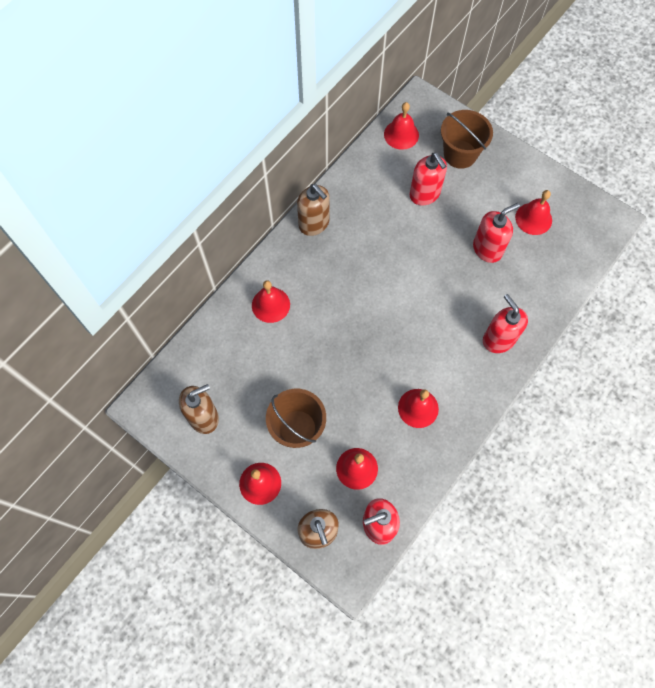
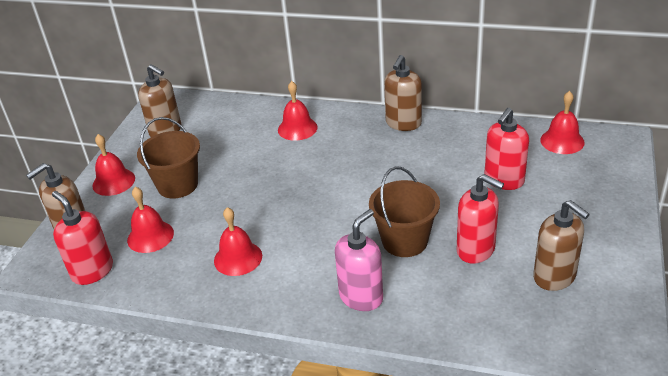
camera: 70 degrees right, 30 degrees down
(460, 154) = (582, 189): brown bucket -> brown bucket (405, 241)
(498, 339) = (361, 297): red soap dispenser -> pink soap dispenser
(533, 218) = (554, 277): red bell -> brown soap dispenser

